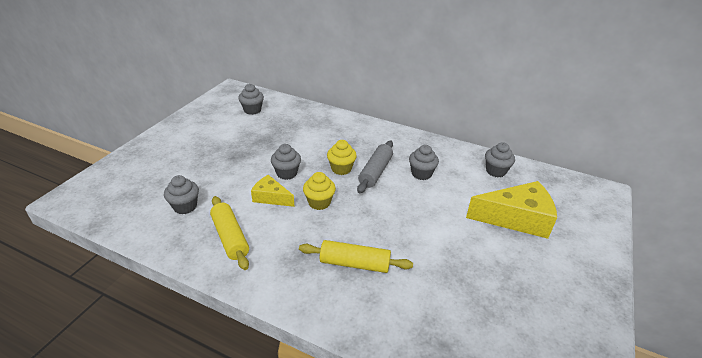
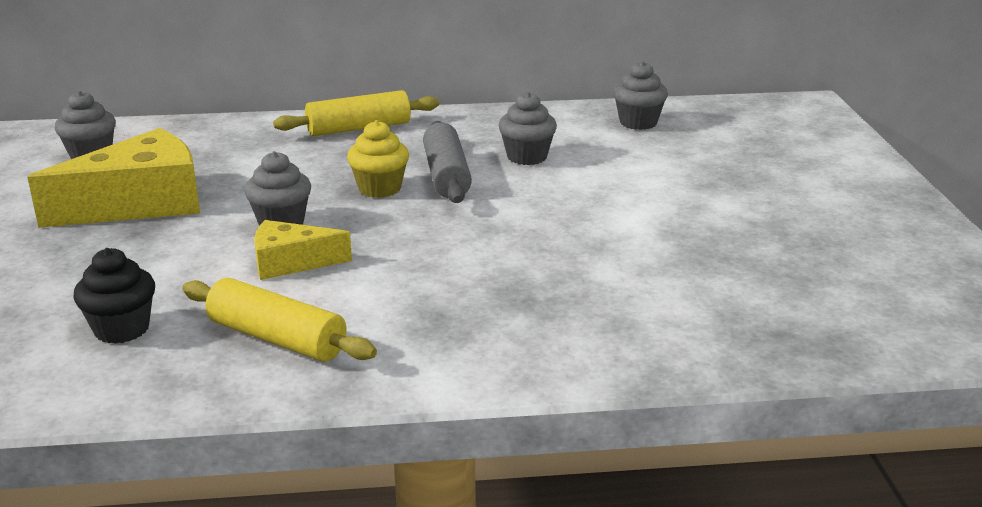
camera: 30 degrees left, 10 degrees down
(185, 206) = (122, 329): grey cupcake -> black cupcake
(319, 202) = (392, 242): yellow cupcake -> none
(355, 263) = (546, 294): yellow rolling pin -> yellow rolling pin (359, 128)
(516, 218) = (726, 167): yellow cheese -> yellow cheese (140, 204)

